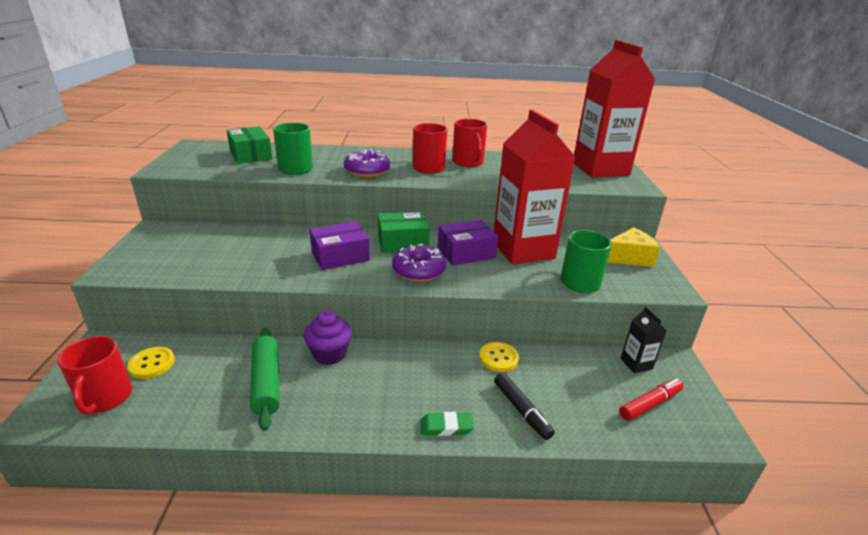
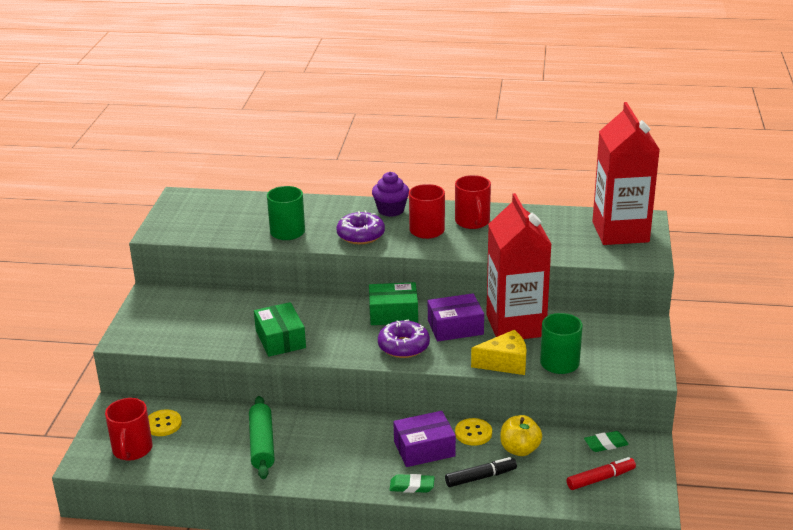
camera: 10 degrees right, 0 degrees up
(251, 155) = (240, 211): green box -> green box (280, 339)
(330, 354) = (317, 422): purple cupcake -> purple cupcake (391, 210)
(340, 256) = (329, 328): purple box -> purple box (424, 449)
(521, 410) = (480, 477): black marker -> black marker turned 90 degrees counterclockwise
(552, 374) = (520, 449): none -> yellow apple
(629, 258) = (625, 337): yellow cheese -> yellow cheese (505, 363)
(636, 363) = (606, 444): black carton -> green eraser

